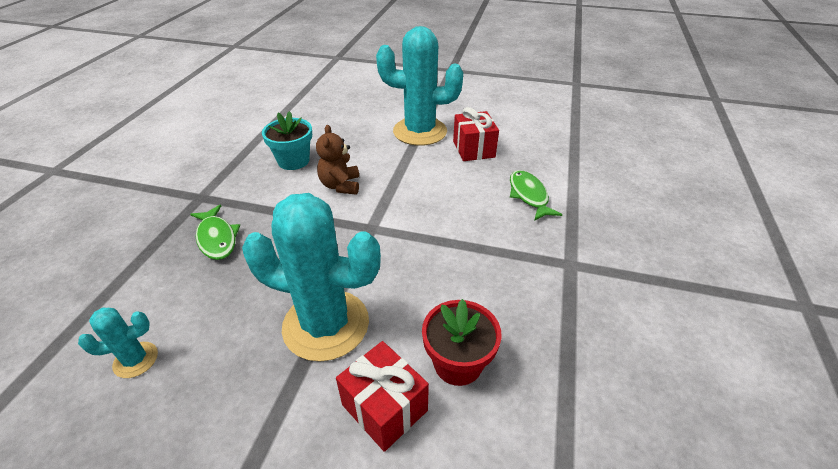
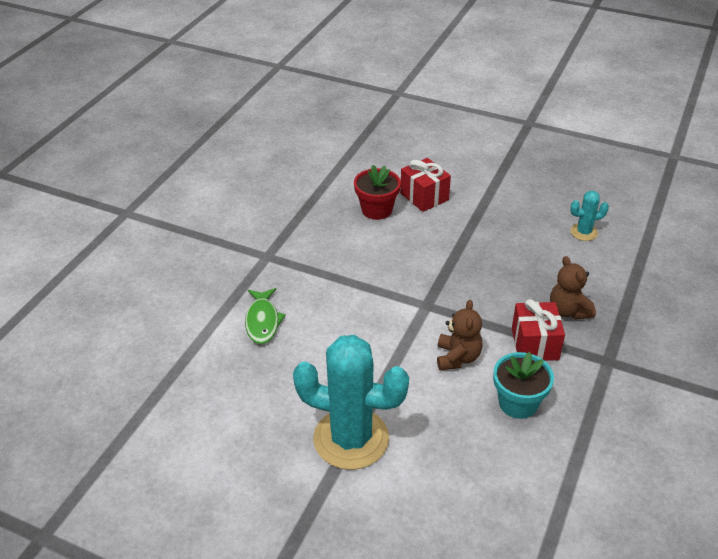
camera: 170 degrees left, 0 degrees up
(217, 238) = (568, 311): green fish -> brown teddy bear
(326, 325) = (461, 237): turquoise cactus -> none
(473, 149) = (291, 395): red gift -> red gift (534, 344)

